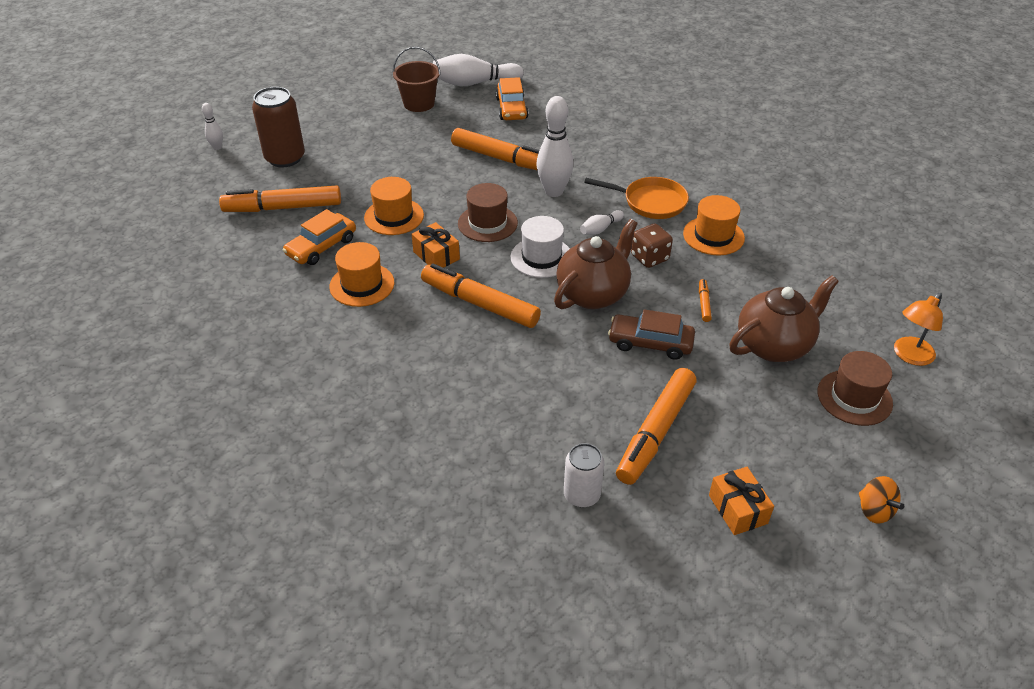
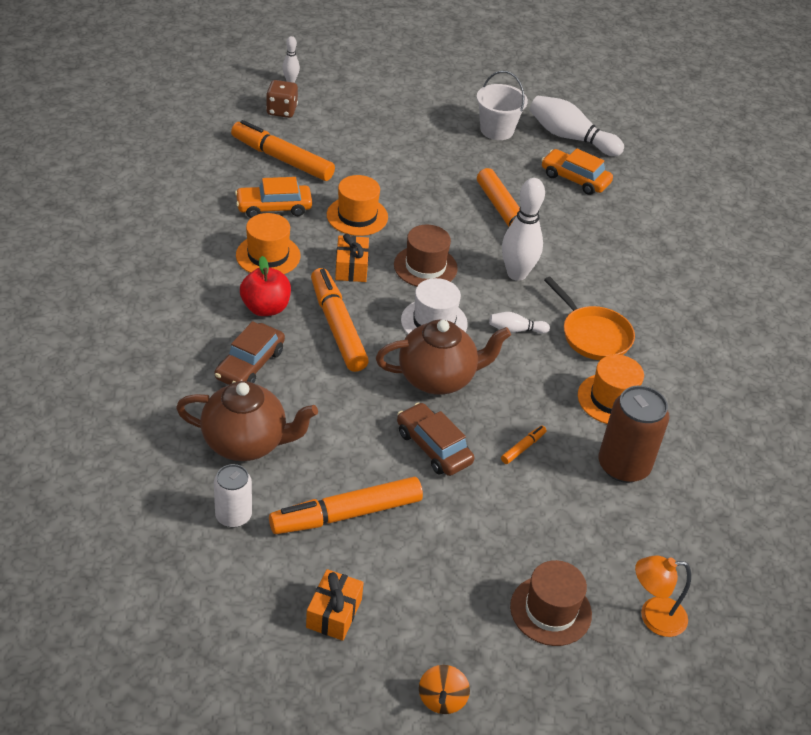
camera: 35 degrees right, 0 degrees up
(285, 158) = (331, 118): brown can -> brown can (623, 466)
(409, 324) = (265, 308): none -> red apple
(419, 104) = (497, 130): brown bucket -> white bucket
(450, 374) = (250, 364): none -> brown car
(511, 108) = (575, 179): orange car -> orange car turned 90 degrees clockwise
(649, 258) = (527, 380): brown dice -> brown dice (281, 111)
(774, 345) = (538, 521): brown teapot -> brown teapot (246, 442)

